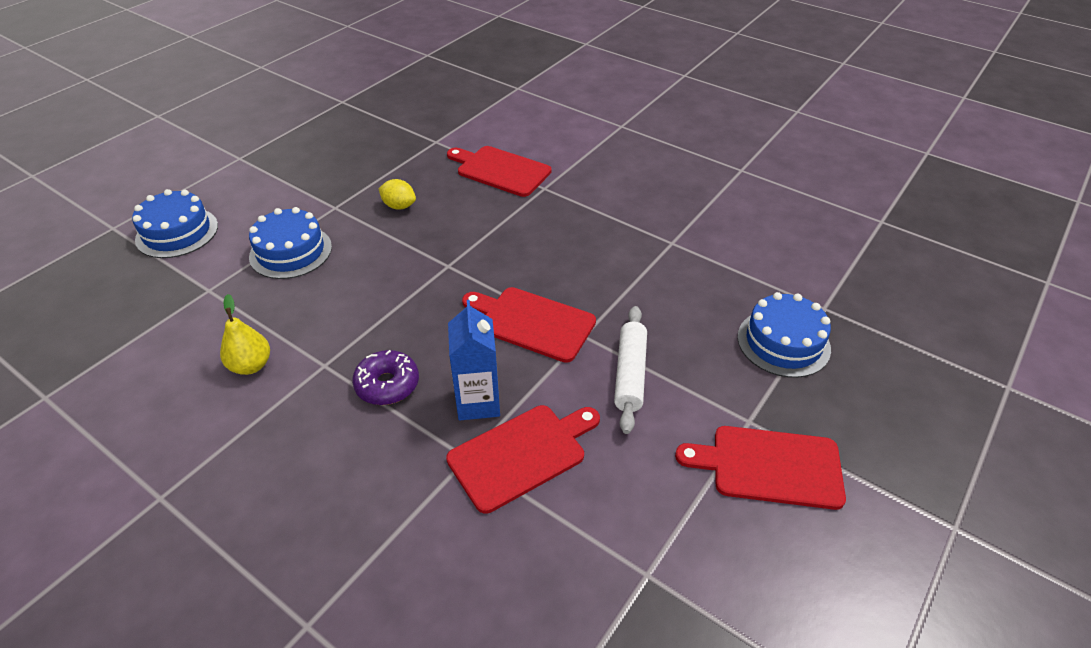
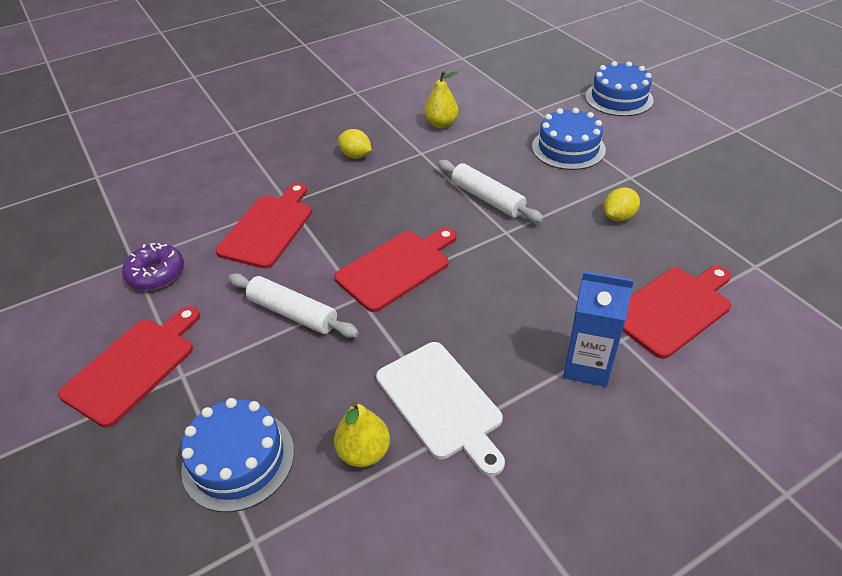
camera: 115 degrees right, 0 degrees up
(344, 428) = (356, 155): none -> yellow lemon
(387, 384) = (381, 178): purple donut -> purple donut (156, 274)
(399, 289) = (487, 198): none -> white rolling pin
(478, 402) = (331, 217): blue carton -> blue carton (587, 366)
(522, 454) = (268, 228): red cutting board -> red cutting board turned 150 degrees counterclockwise
(657, 255) = (441, 403): none -> white cutting board
(723, 280) = (364, 452): none -> yellow pear

